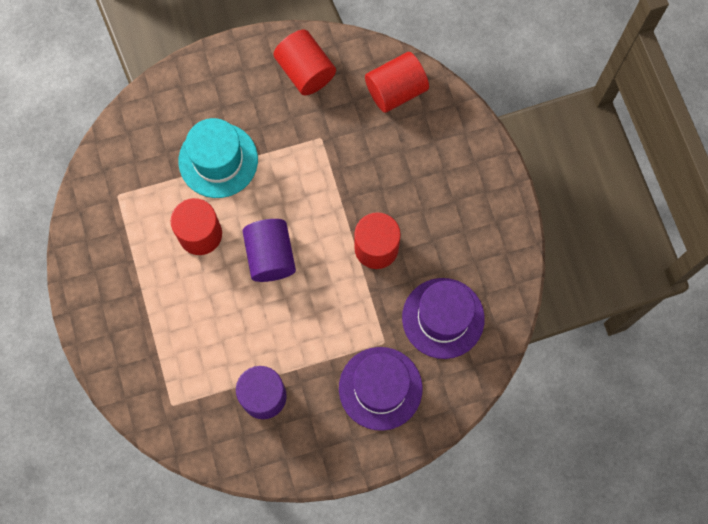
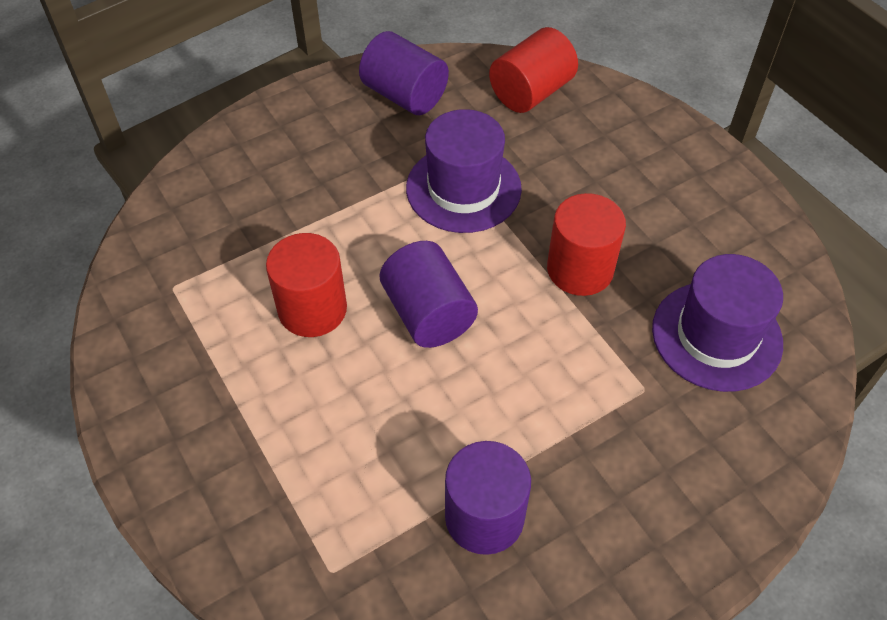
camera: 15 degrees left, 20 degrees down
(218, 160) = (314, 214): turquoise hat -> none
(305, 71) = (404, 95): red cylinder -> purple cylinder
(380, 388) = (668, 456): purple hat -> purple hat (463, 188)

